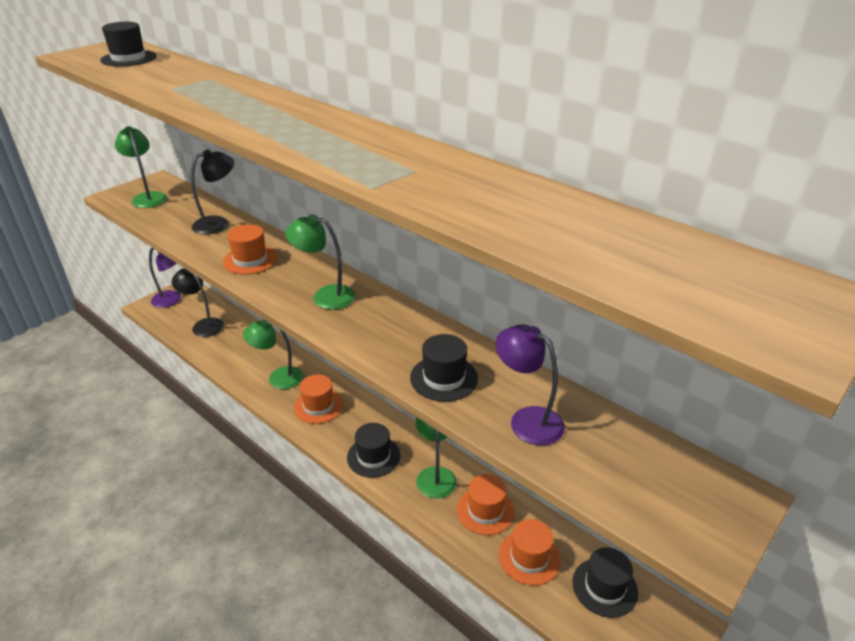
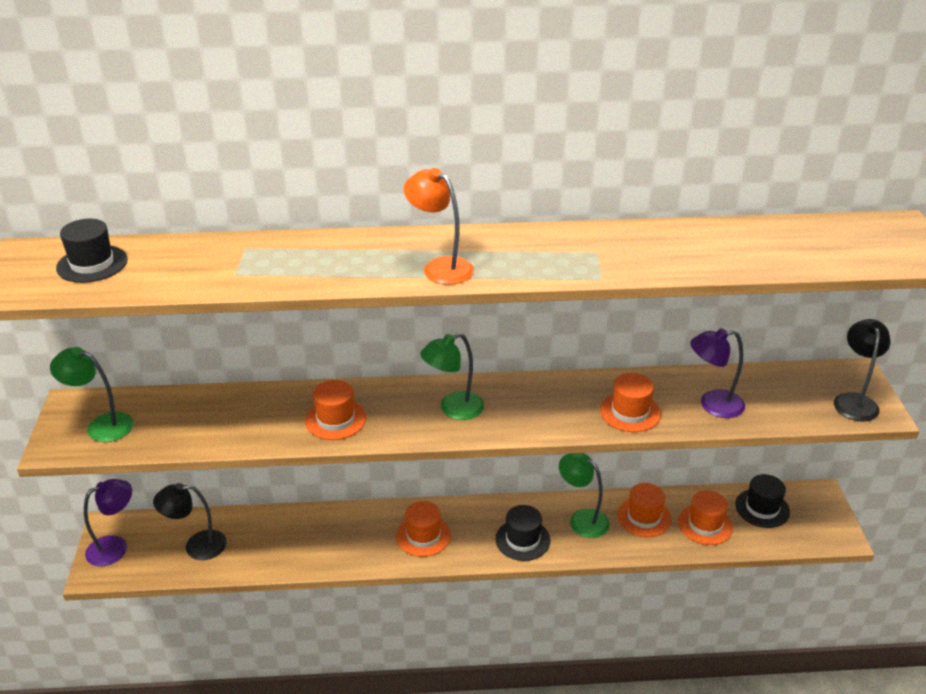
camera: 45 degrees left, 0 degrees up
(218, 223) = (237, 407): black lamp -> black lamp (854, 401)
(278, 378) = (352, 539): green lamp -> none
(283, 131) = (440, 267): none -> orange lamp
(444, 378) = (630, 412): black hat -> orange hat

